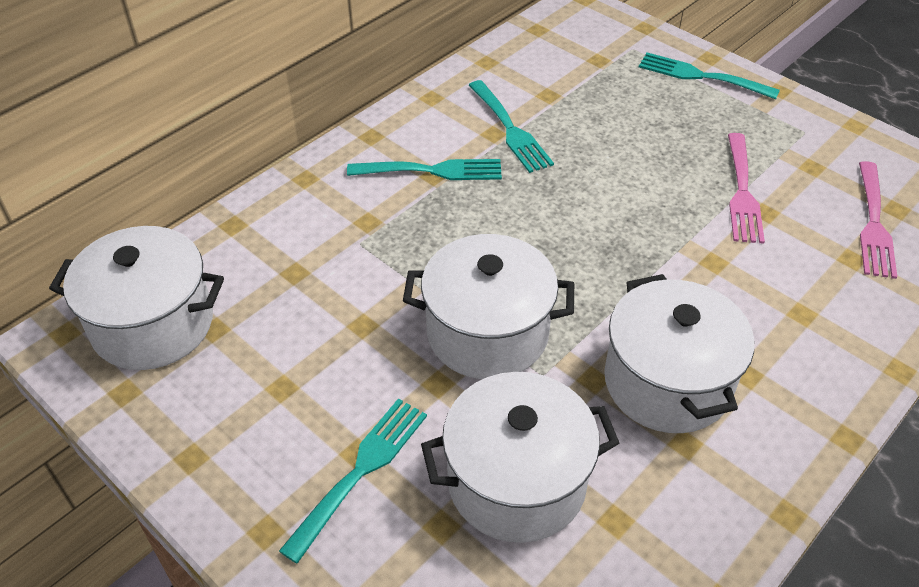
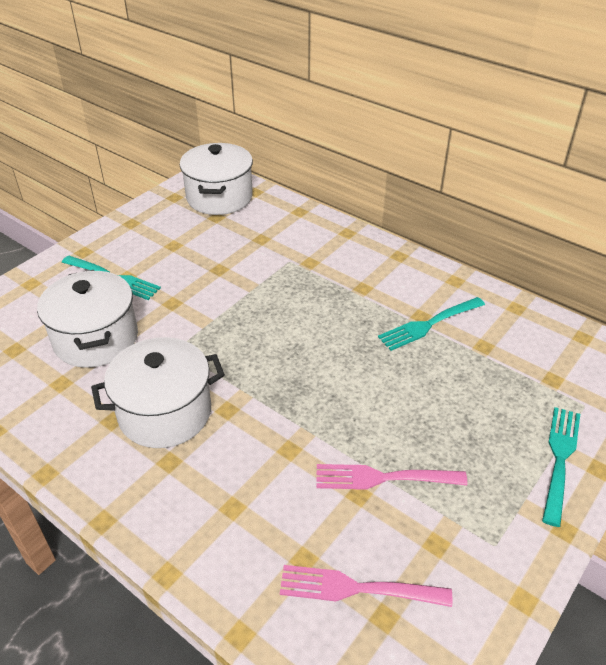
camera: 85 degrees right, 5 degrees down
(432, 171) = (368, 287): turquoise fork -> none
(487, 333) = (212, 322): white pot -> none

